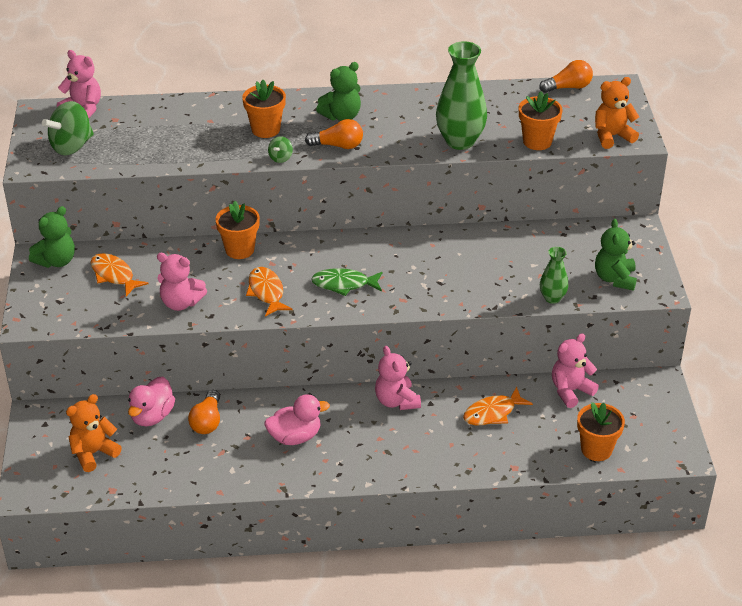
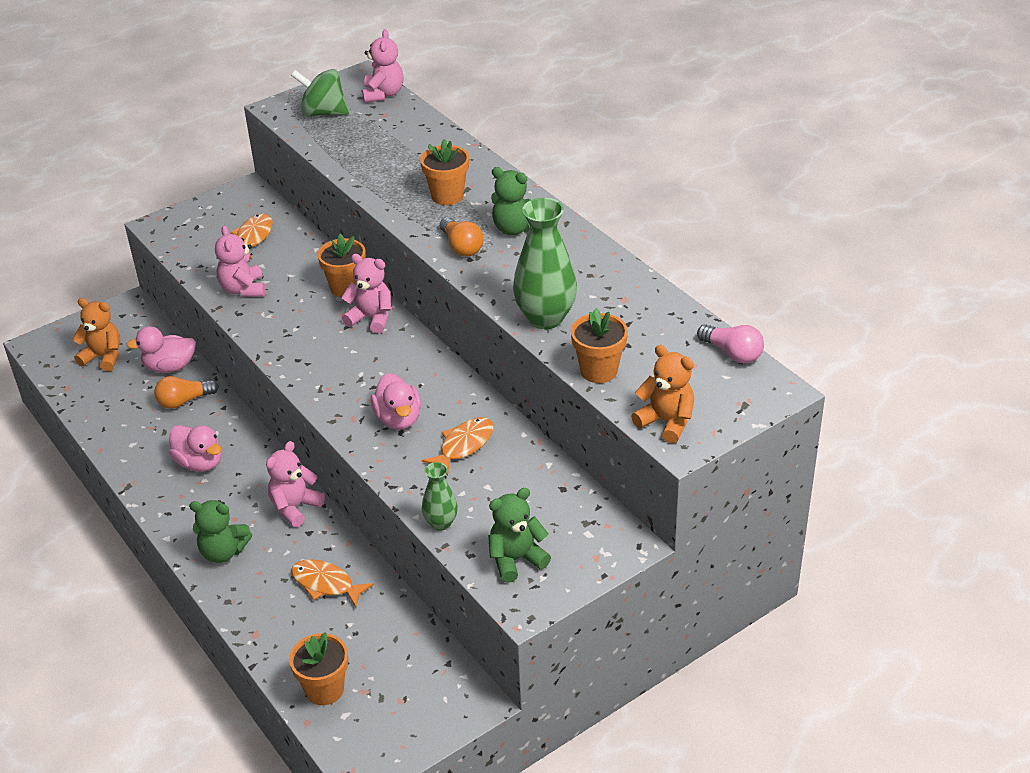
camera: 60 degrees right, 0 degrees up
(56, 261) = (248, 201): green teddy bear -> green teddy bear (223, 552)
(266, 292) = (296, 330): orange fish -> orange fish (463, 445)
(280, 158) = (408, 223): green spinning top -> none
(344, 284) = (346, 371): green fish -> none
(425, 279) = (398, 419): none -> pink duck
(568, 87) = (732, 353): orange light bulb -> pink light bulb
(570, 391) = (404, 631): pink teddy bear -> pink teddy bear (371, 318)

